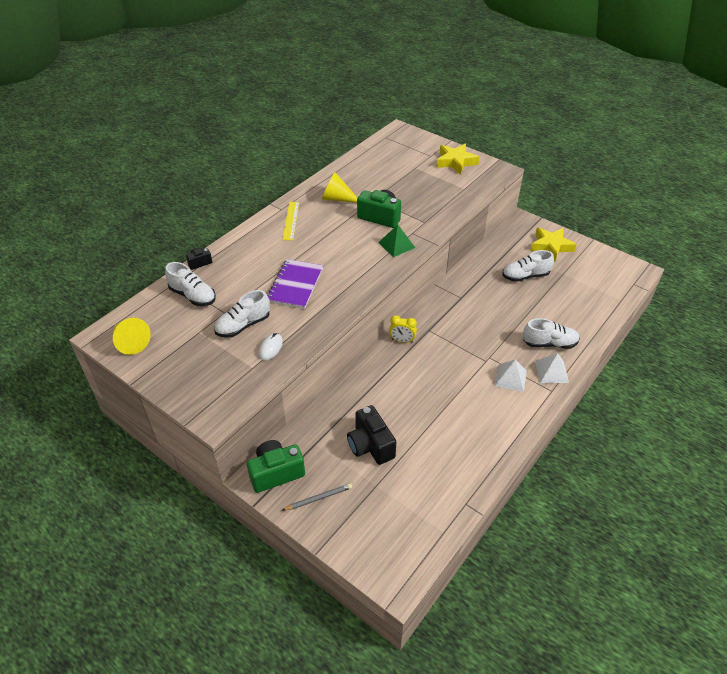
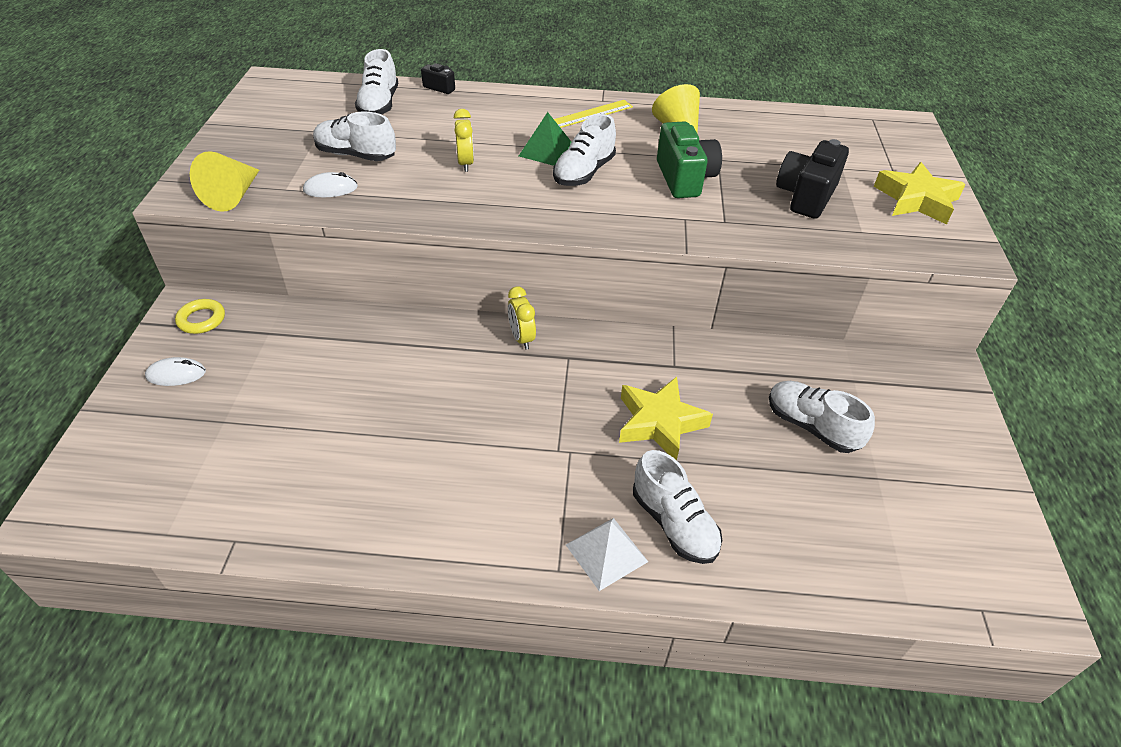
camera: 55 degrees right, 0 degrees up
(130, 342) = (272, 98): yellow cone -> yellow cone (233, 195)
(276, 473) = (201, 319): green camera -> yellow ring
(295, 285) = (465, 163): purple notebook -> yellow clock
(318, 498) = (176, 374): grey pencil -> white mouse
(344, 247) = (584, 173): none -> white shoe
(370, 445) = (295, 386): black camera -> black camera (806, 196)
(396, 245) = (640, 214): green pyramid -> green pyramid (546, 151)
(510, 378) = (544, 498): white pyramid -> none
(551, 246) = (931, 434): yellow star -> yellow star (659, 422)

